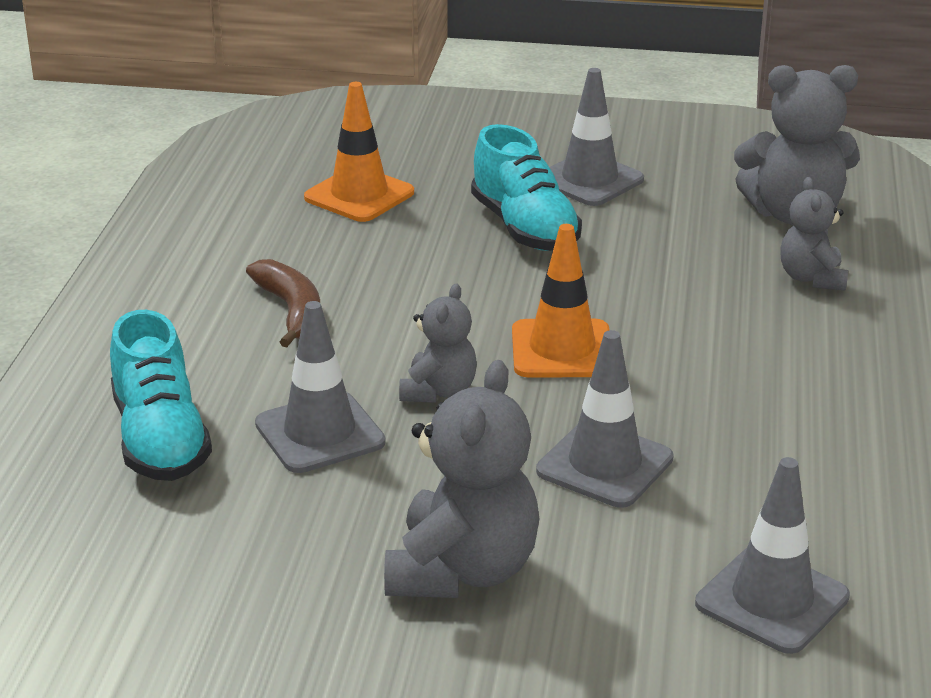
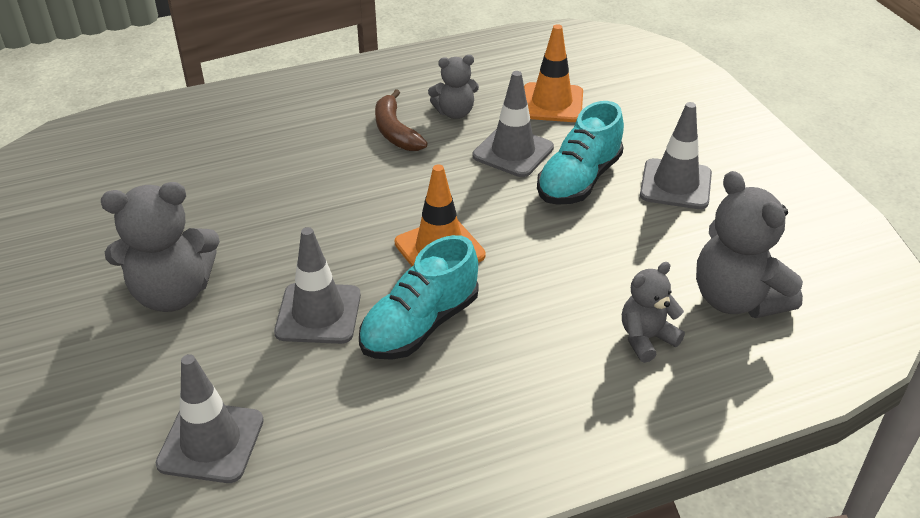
camera: 60 degrees right, 10 degrees up
(160, 439) = (234, 141): turquoise shoe -> turquoise shoe (420, 325)
(291, 311) = (395, 131): brown banana -> brown banana turned 120 degrees clockwise
(320, 433) = (276, 190): grey traffic cone -> grey traffic cone (513, 152)
(438, 391) = (352, 217): grey teddy bear -> grey teddy bear (455, 113)

